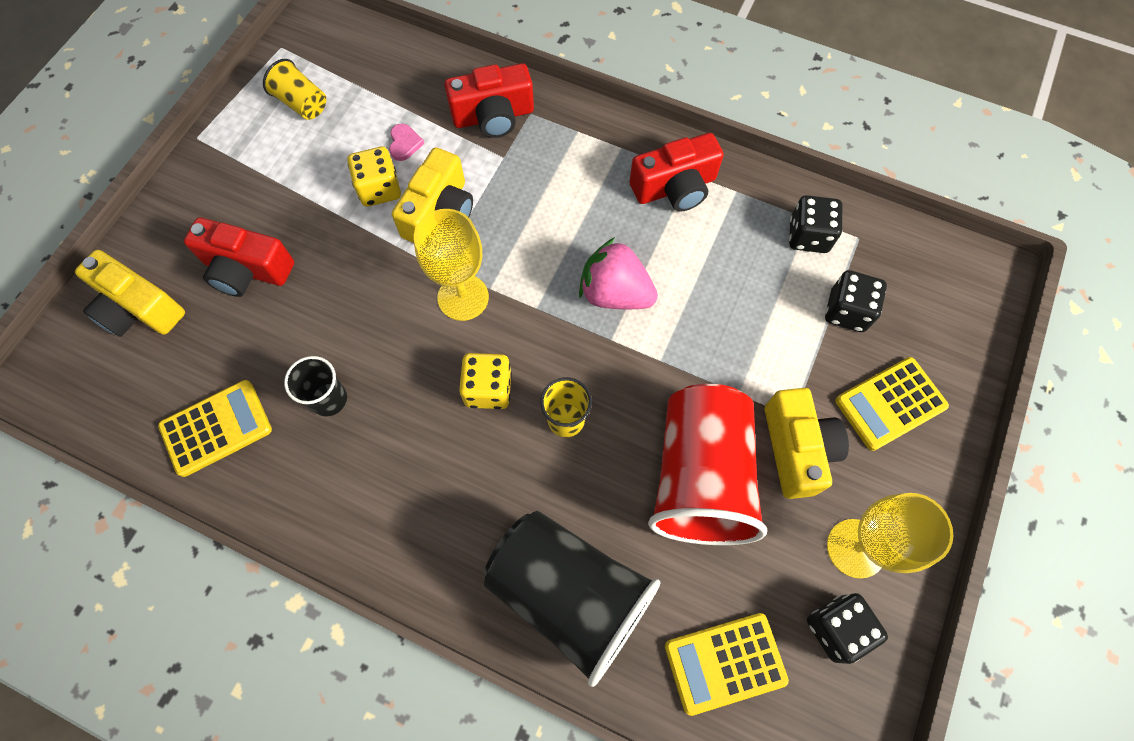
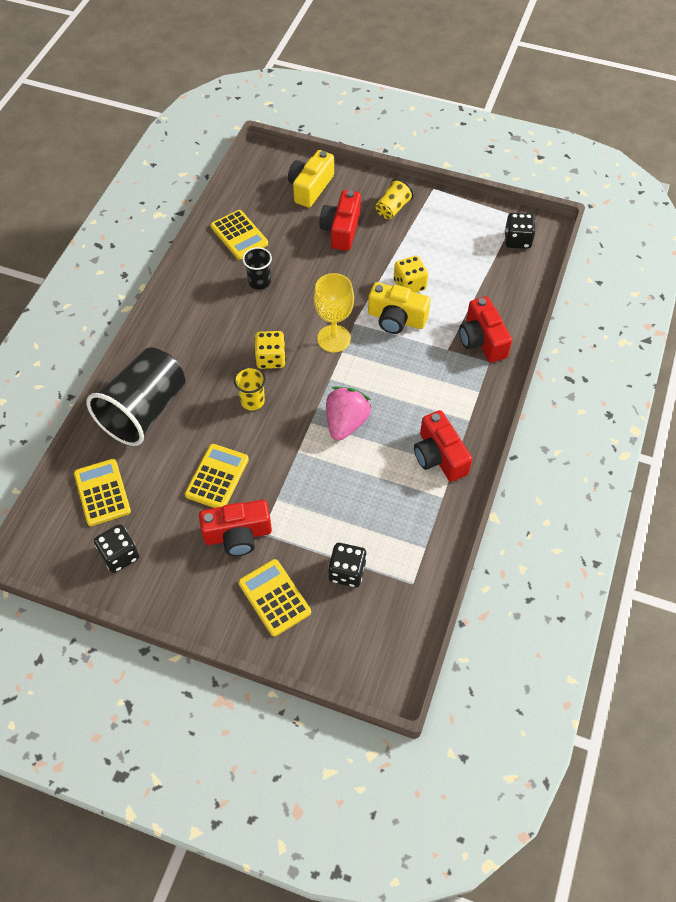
camera: 85 degrees right, 10 degrees down
(302, 103) = (471, 234): yellow cup -> yellow cup (392, 208)
(404, 144) = (448, 293): pink heart -> none
(700, 476) = (217, 477): red cup -> yellow calculator
(796, 449) = (238, 535): yellow camera -> red camera
(808, 236) = (409, 547): black dice -> black dice (517, 240)
(855, 548) = (170, 569): yellow goblet -> none

